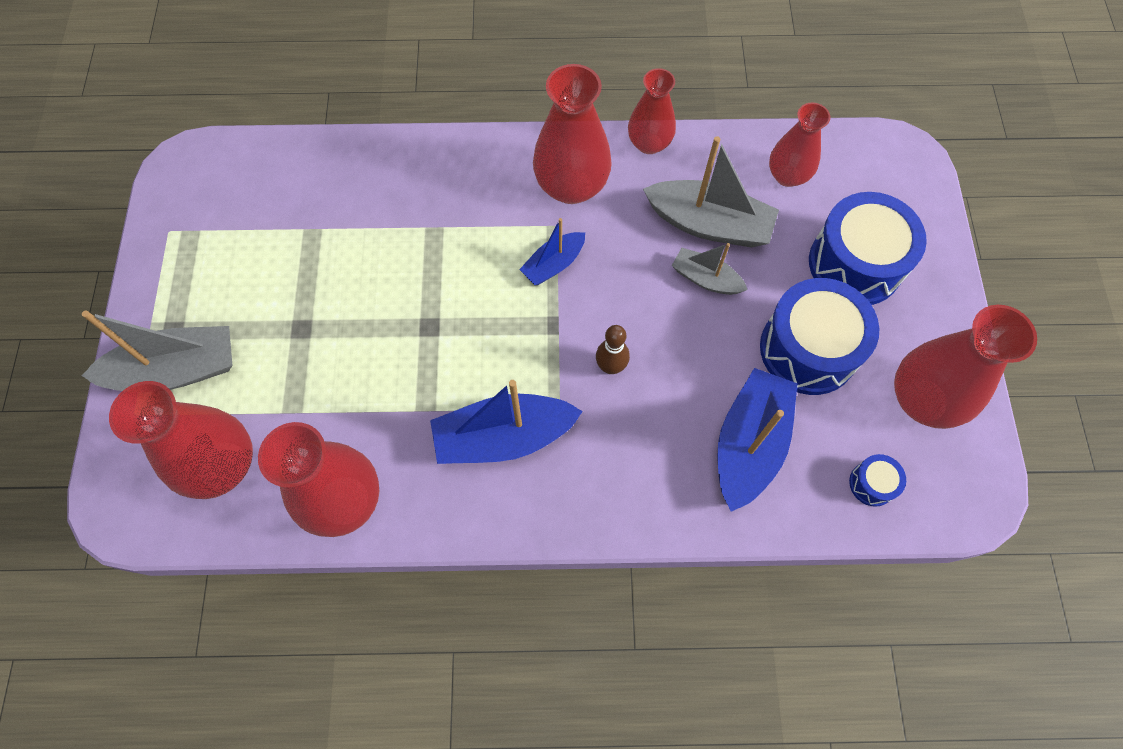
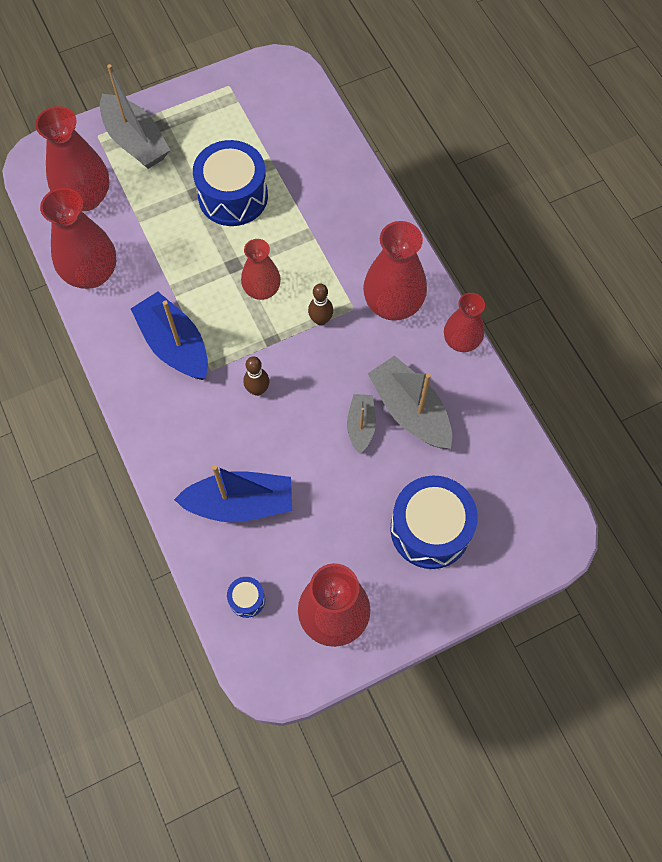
camera: 65 degrees right, 0 degrees up
(553, 264) = (320, 320): blue boat -> brown bowling pin
(709, 224) = (410, 410): grey boat -> grey boat turned 150 degrees clockwise
(787, 175) = (487, 451): red vase -> red vase (262, 290)
(808, 349) = (336, 519): blue drum -> blue drum (233, 196)

